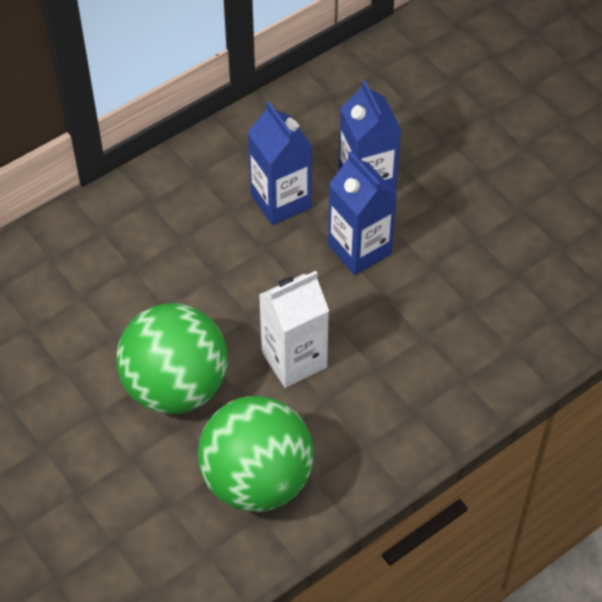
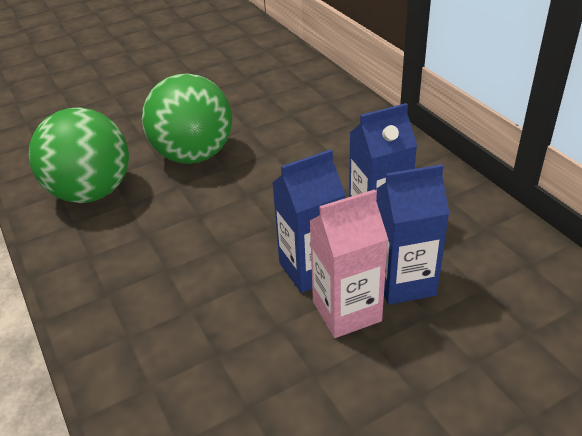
camera: 100 degrees right, 15 degrees down
(294, 360) = (195, 217): white carton -> none
(407, 220) = (346, 311): none -> pink carton

